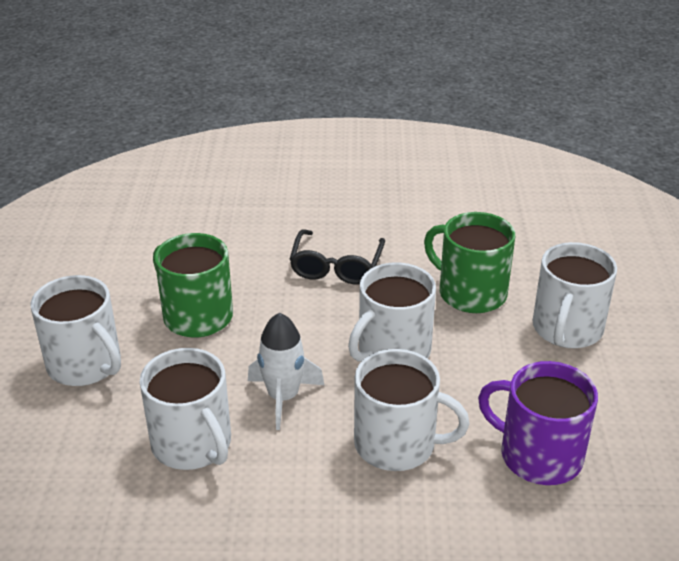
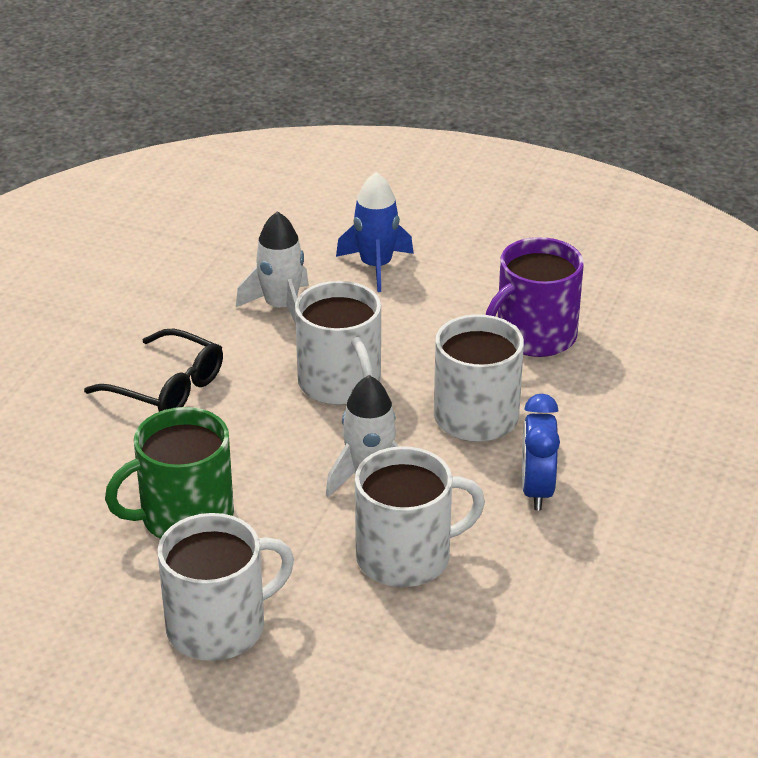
camera: 70 degrees left, 0 degrees up
(312, 508) = (536, 490): none -> blue clock
(470, 293) = (281, 307): green mug -> white rocket
(566, 329) = (376, 266): white mug -> blue rocket

